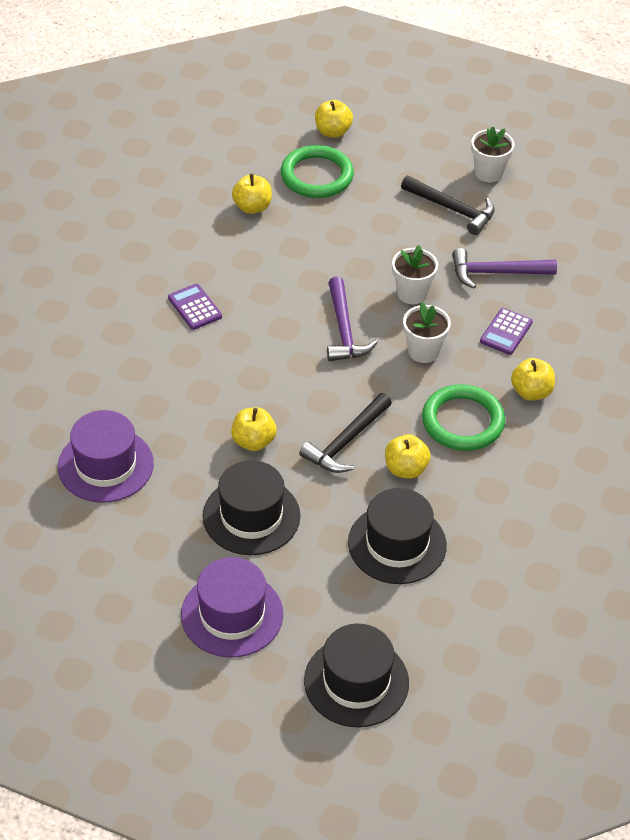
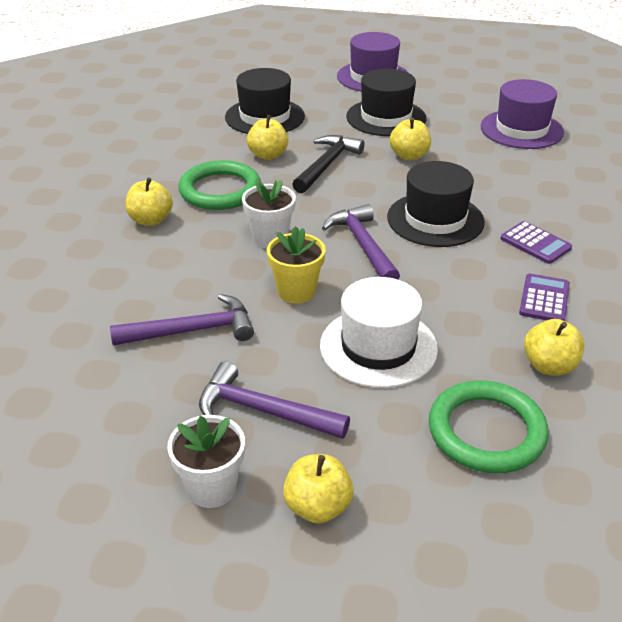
camera: 170 degrees right, 10 degrees down
(333, 131) = (503, 525): yellow apple -> yellow apple (318, 507)
(356, 682) = (277, 62): black hat -> black hat (435, 219)
(364, 239) = (378, 347): none -> white hat
(412, 293) = (296, 291): white flower pot -> yellow flower pot
(452, 209) = (263, 411): black hammer -> purple hammer
(506, 332) = (178, 268): purple calculator -> purple calculator (544, 299)

